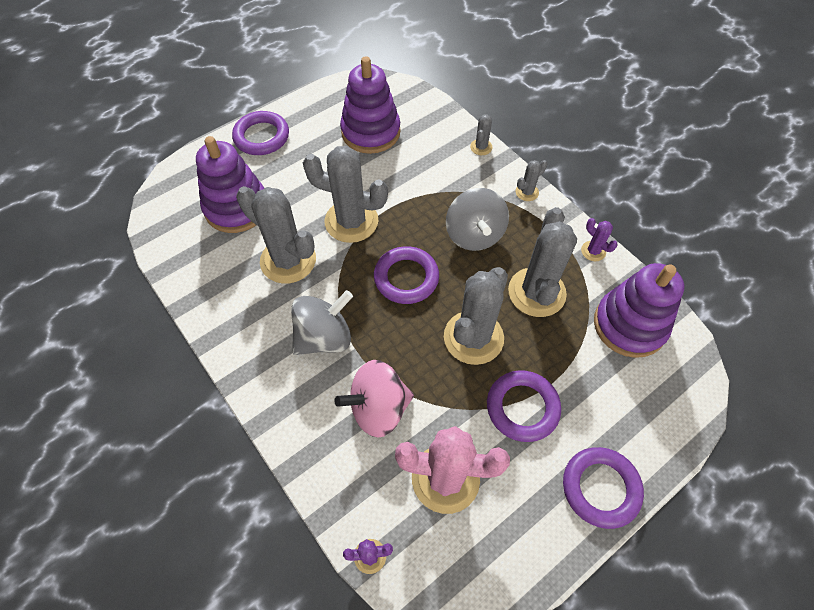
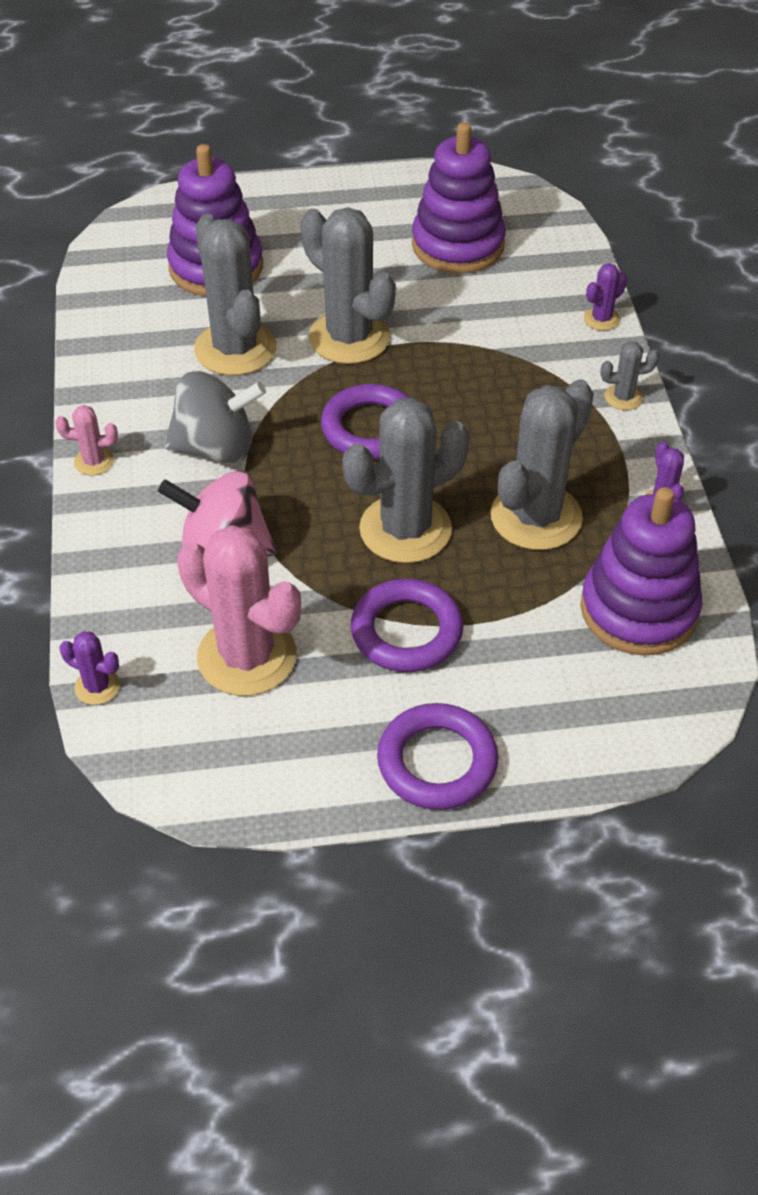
camera: 30 degrees right, 10 degrees down
(253, 386) = (94, 461): none -> pink cactus
(261, 137) = (307, 200): purple ring -> none
(474, 235) = (503, 417): grey spinning top -> none
(481, 147) = (601, 319): grey cactus -> purple cactus

